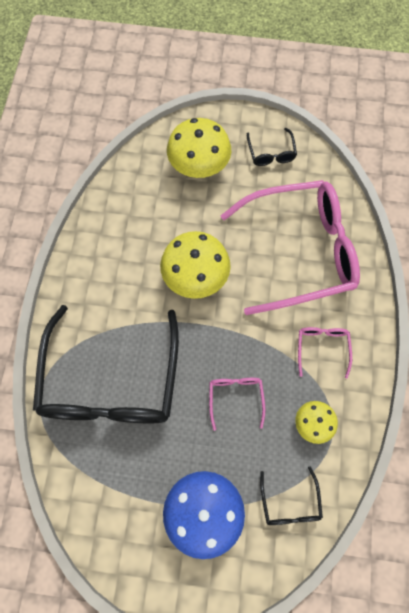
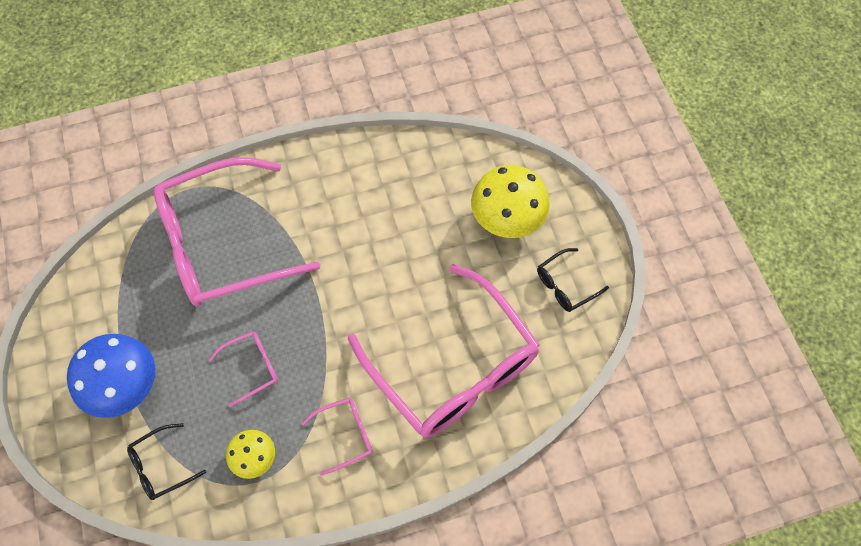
camera: 65 degrees right, 5 degrees down
(111, 380) = (223, 243): black glasses -> pink glasses
(195, 276) = (370, 272): yellow mushroom -> none

